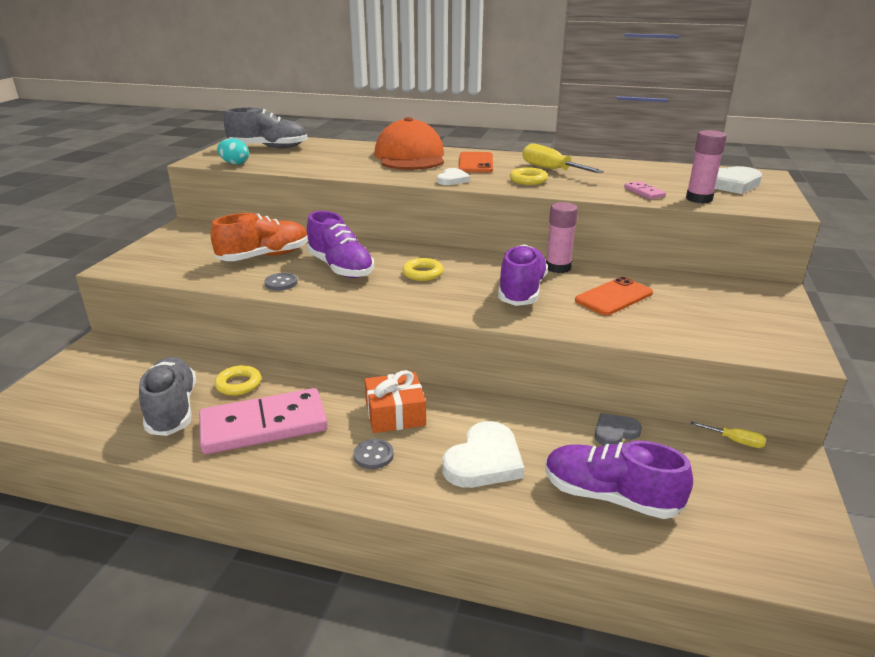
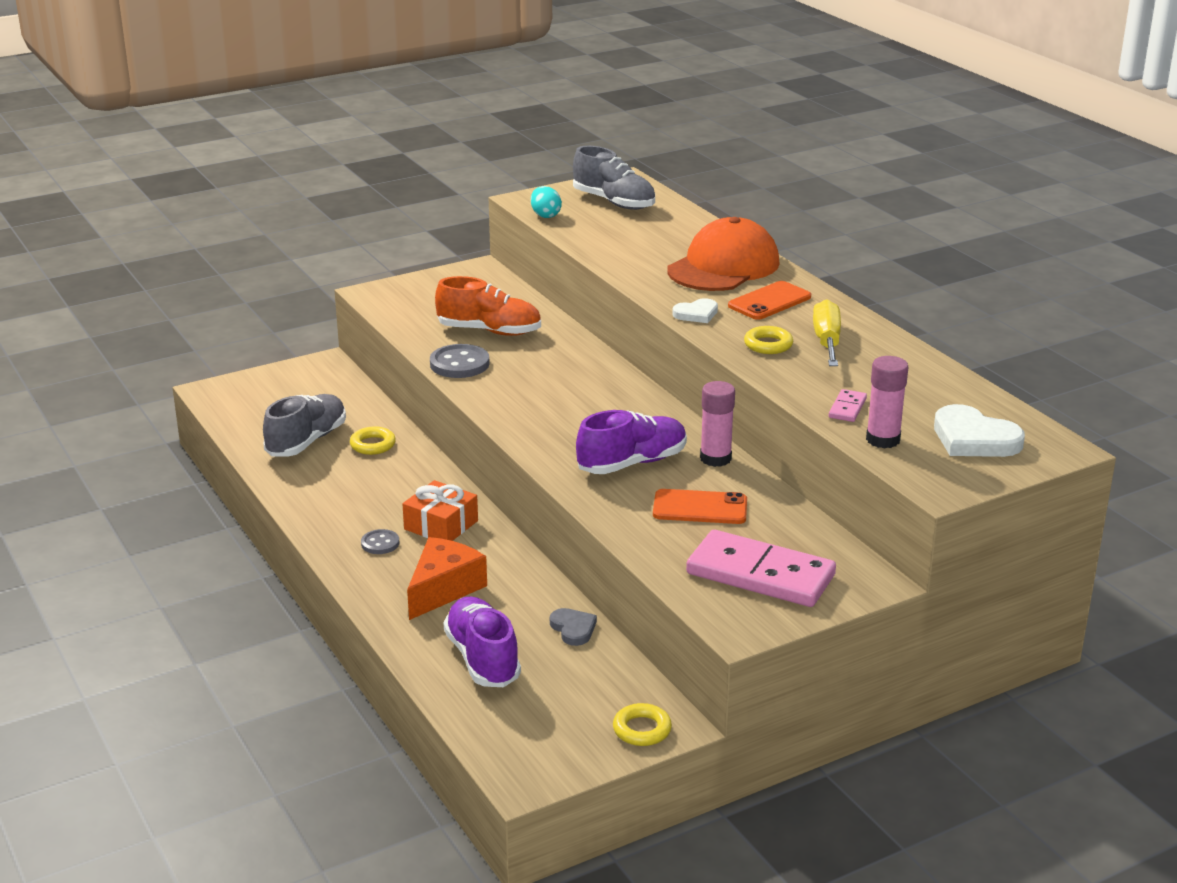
camera: 45 degrees right, 0 degrees up
(264, 426) = (344, 484): pink domino -> pink domino (760, 575)
(281, 283) = (459, 364): grey button -> grey button, size x1.72
(340, 268) = (528, 370): purple shoe -> none
(422, 273) = (584, 407): yellow ring -> yellow ring (642, 729)
(484, 460) = (443, 589): white heart -> orange cheese
(615, 432) = (573, 629): grey heart -> grey heart turned 45 degrees clockwise
(735, 441) = (653, 690): yellow screwdriver -> none

